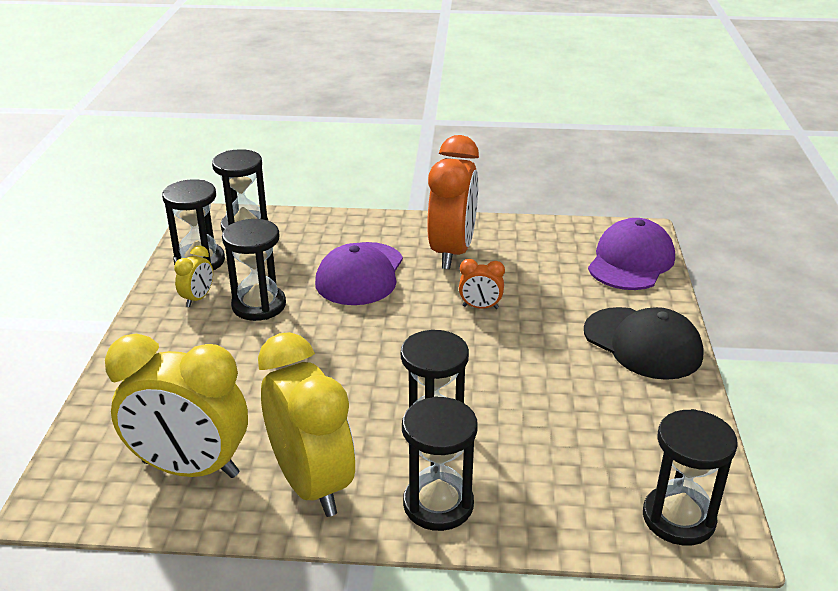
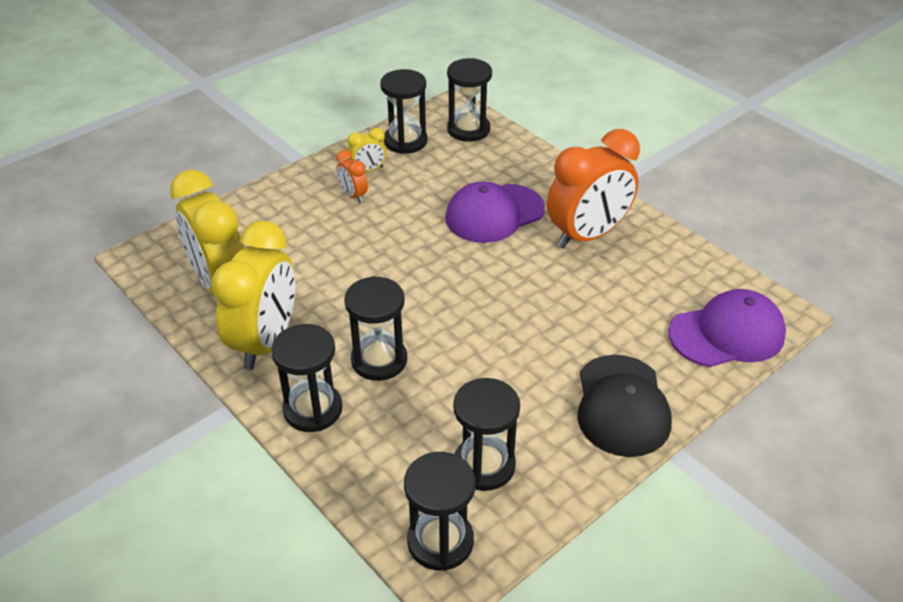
camera: 45 degrees right, 10 degrees up
(259, 305) = (397, 198): black hourglass -> black hourglass (484, 465)
(480, 307) = (541, 293): orange clock -> orange clock (353, 195)

